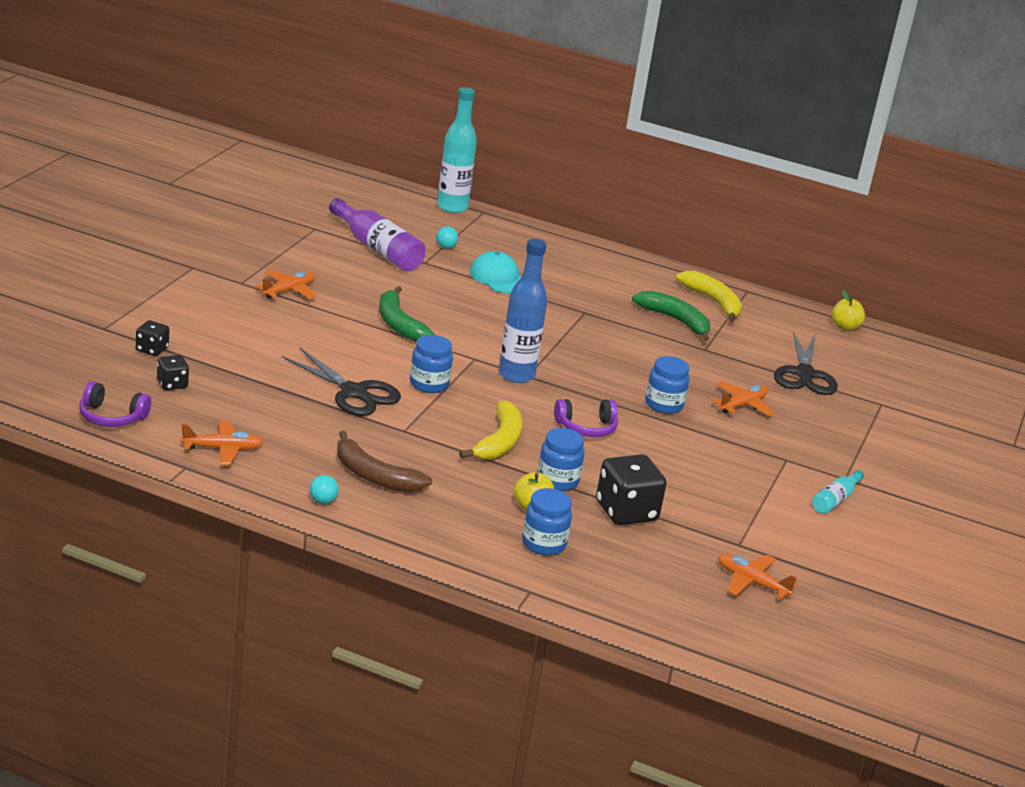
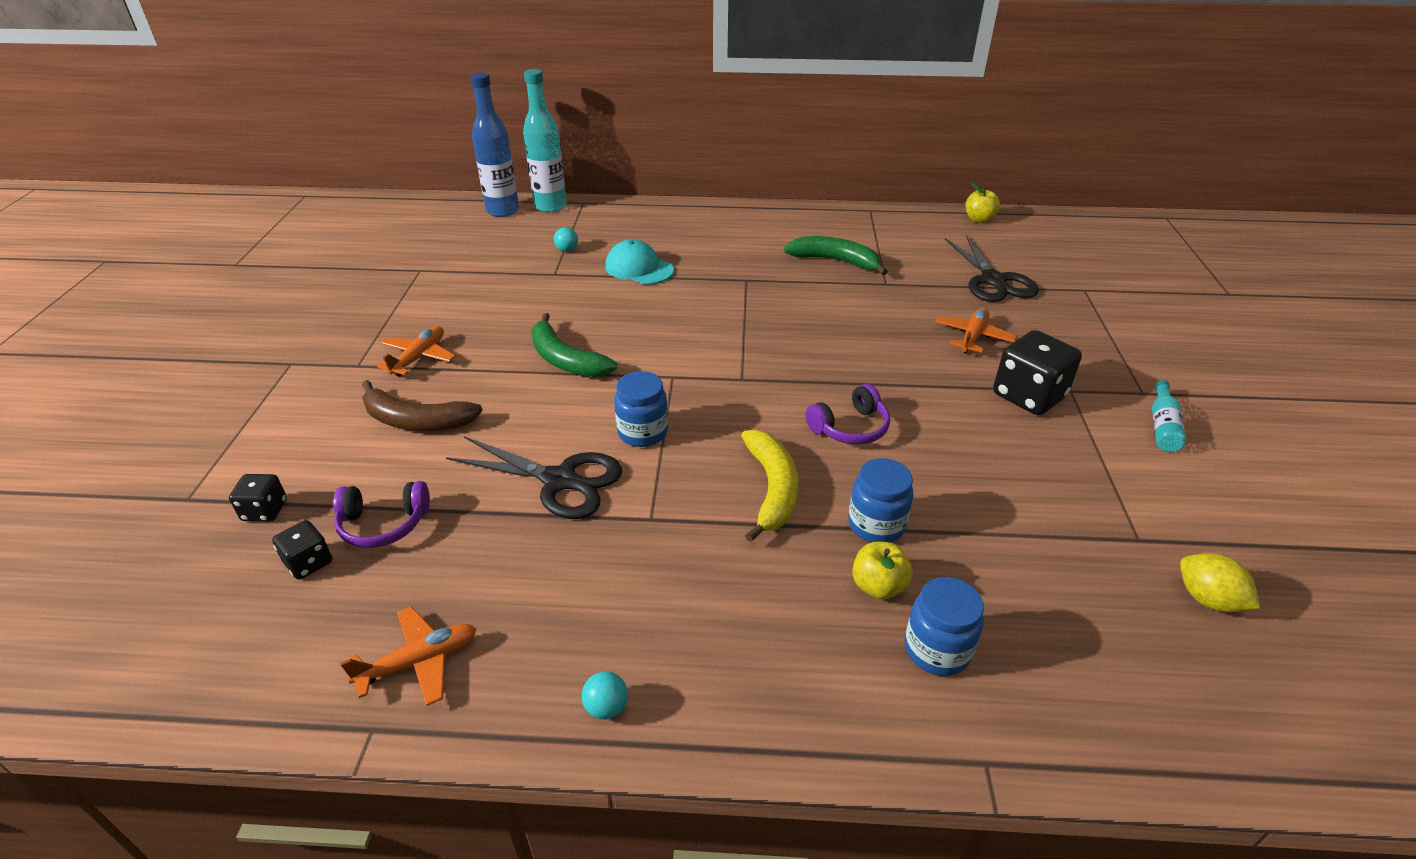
camera: 15 degrees left, 10 degrees up
(111, 417) = (227, 668): purple headphones -> purple headphones (383, 524)
(374, 476) = (654, 620): brown banana -> brown banana (416, 421)
(377, 249) = (497, 273): purple bottle -> none
(516, 375) = (730, 382): blue bottle -> blue bottle (503, 211)
(626, 512) = (985, 542): black dice -> black dice (1028, 396)
(663, 405) = (902, 365): blue jar -> none
(713, 302) = (852, 230): yellow banana -> none
(751, 582) = (1207, 599): orange plane -> yellow lemon

